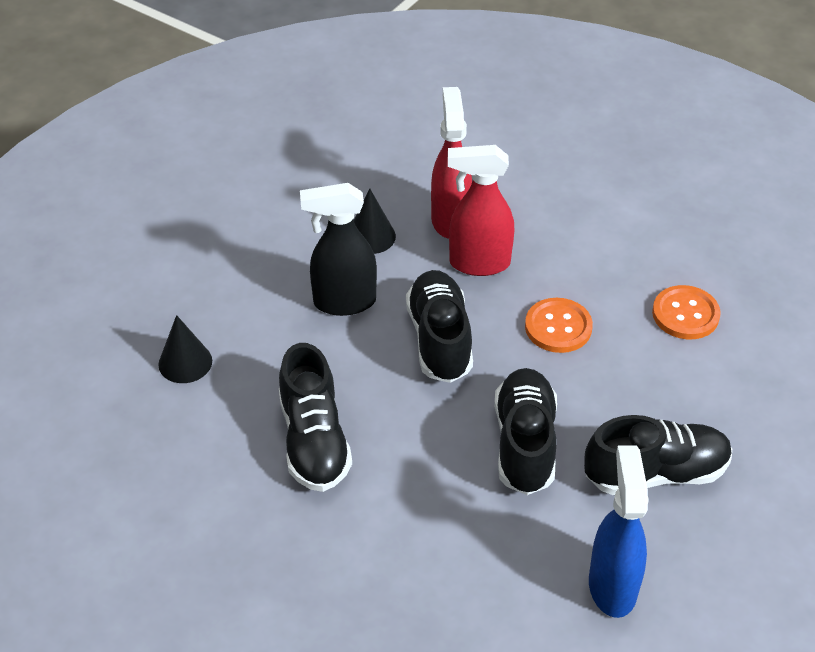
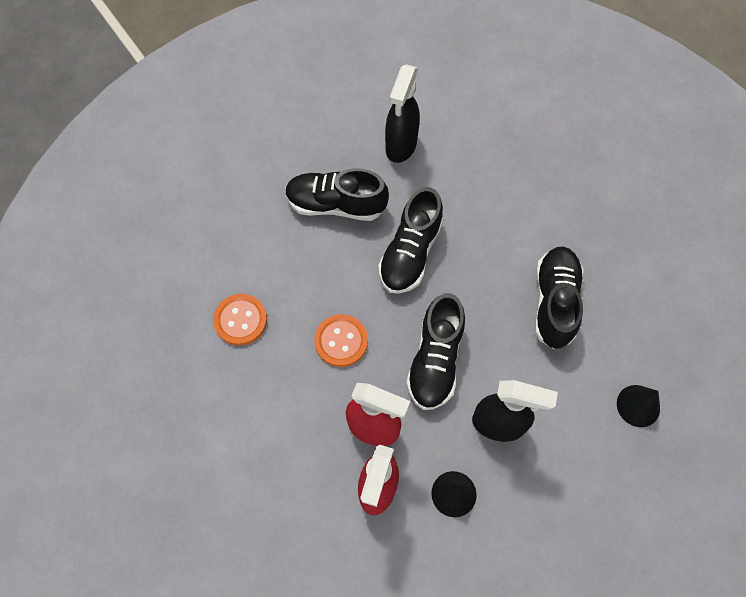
camera: 160 degrees left, 20 degrees up
(612, 586) = (401, 146): blue spray bottle -> black spray bottle

